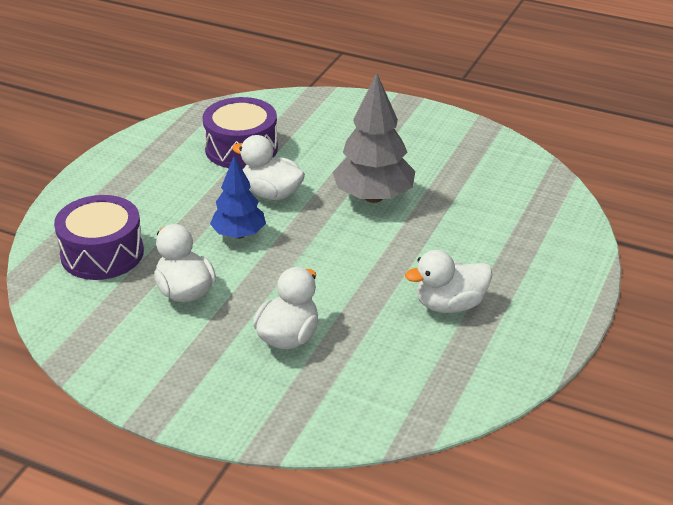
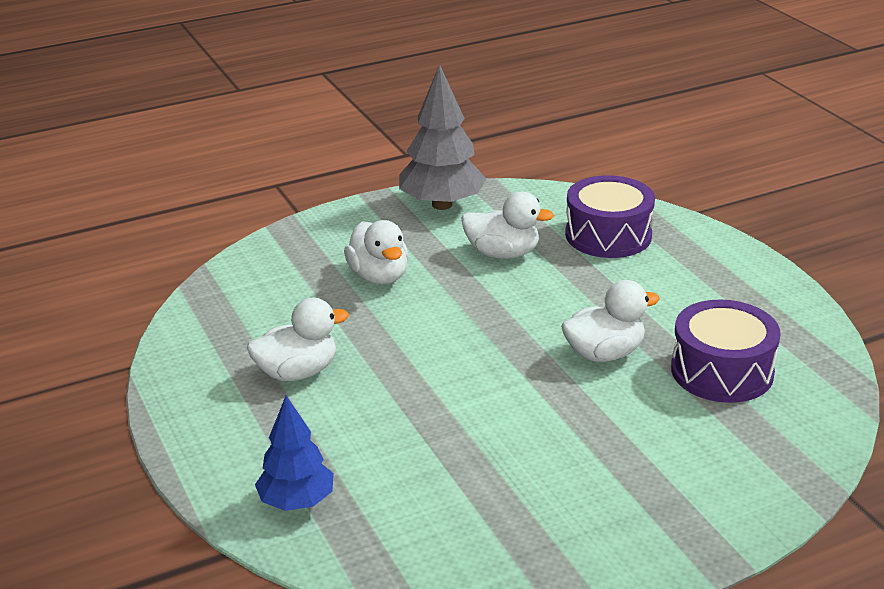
camera: 130 degrees right, 5 degrees down
(239, 234) = (554, 308): blue tree -> blue tree (297, 502)
(373, 197) = (520, 415): grey tree -> grey tree (442, 205)
(450, 305) = (297, 372): white duck -> white duck turned 45 degrees clockwise

